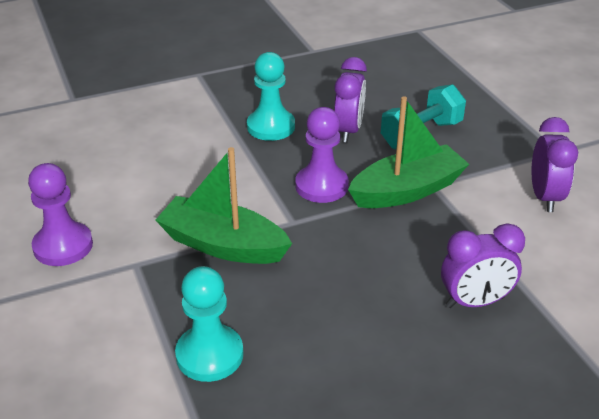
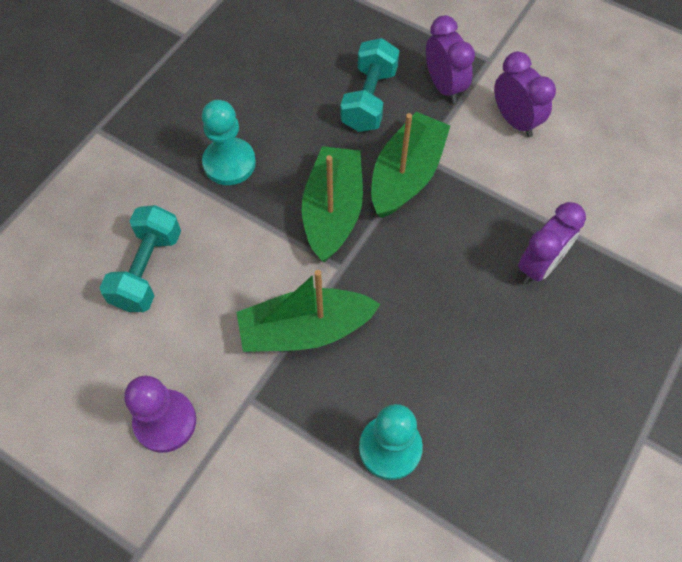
camera: 35 degrees left, 25 degrees up
(148, 158) = (147, 270): none -> turquoise dumbbell
(321, 186) = (333, 211): purple pawn -> green boat
(348, 131) = (303, 129): purple clock -> purple clock (444, 86)

